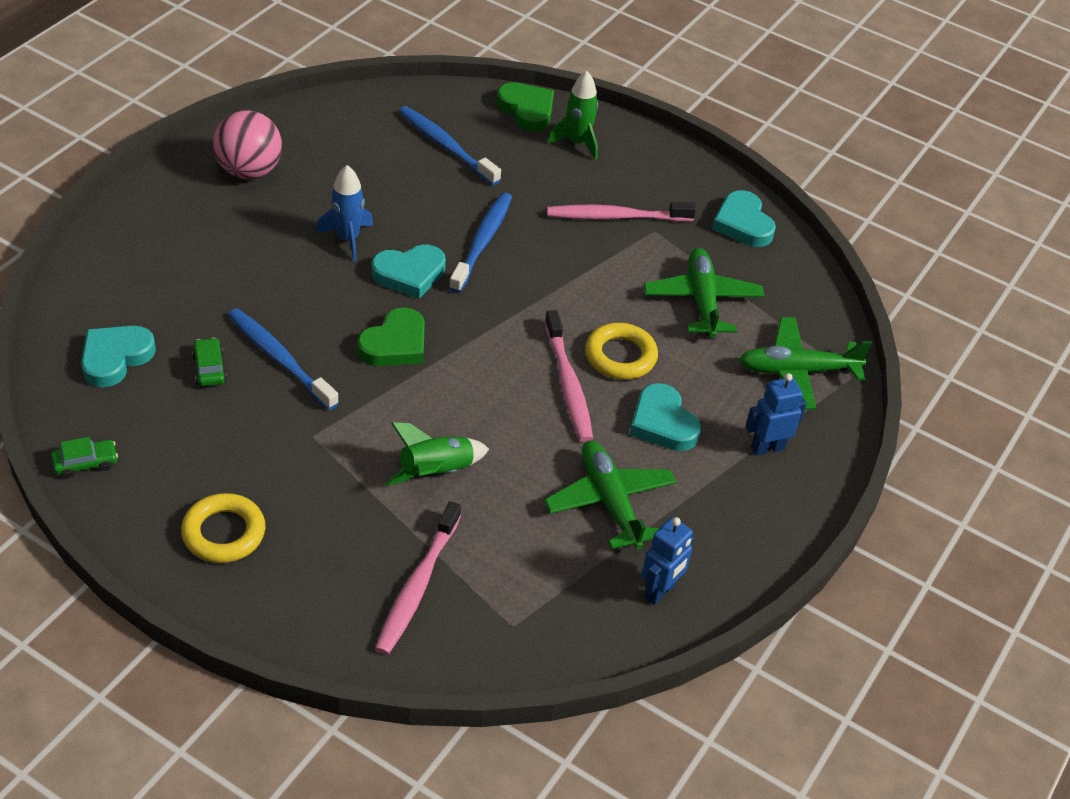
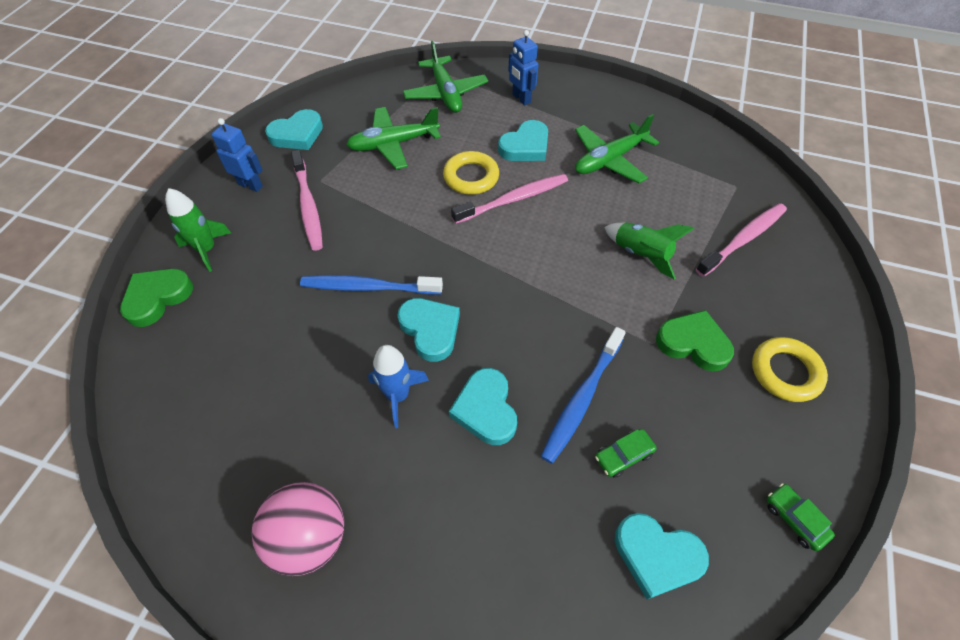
camera: 100 degrees left, 10 degrees up
(304, 291) = (486, 409): none -> turquoise heart
(395, 344) = (522, 316): green heart -> green heart (693, 343)
(418, 585) = (743, 239): pink toothbrush -> pink toothbrush turned 45 degrees counterclockwise
(446, 146) = (229, 350): blue toothbrush -> none
(660, 591) = (664, 127): blue robot -> blue robot (251, 185)

